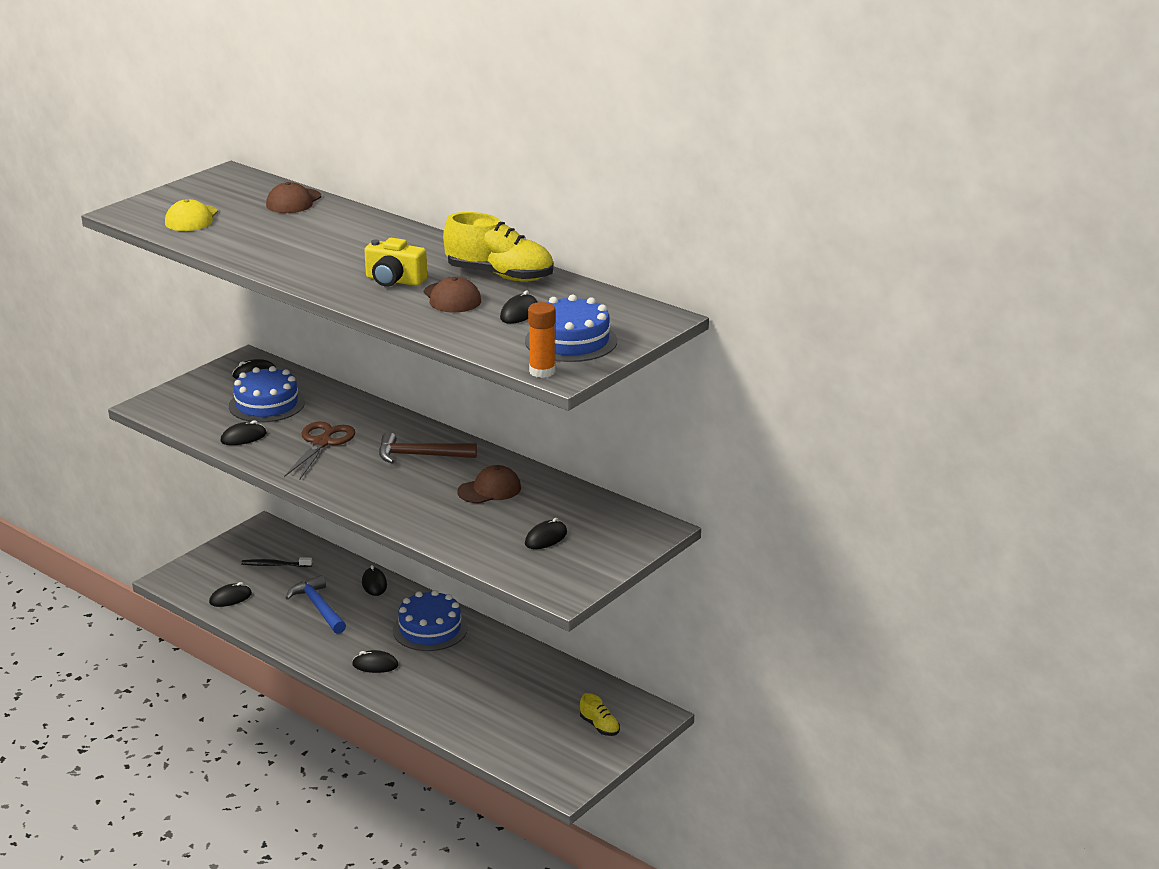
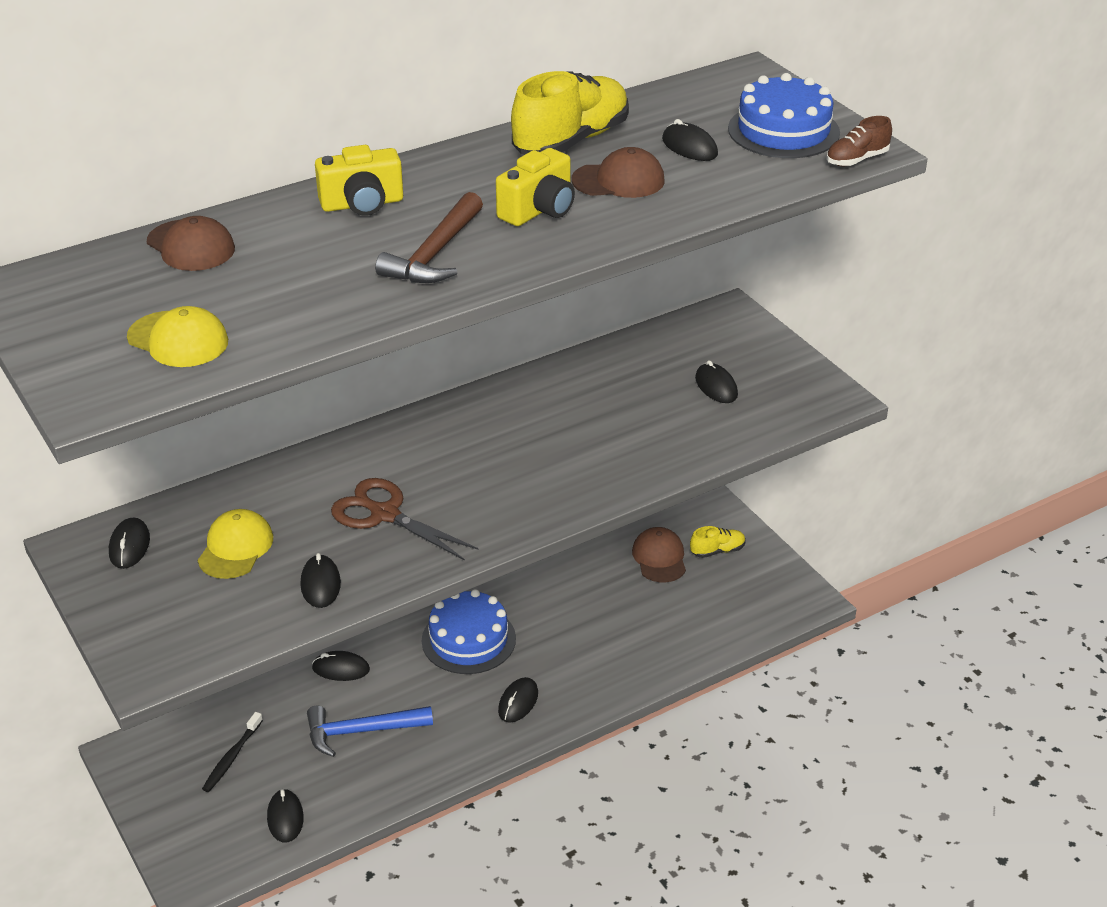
camera: 70 degrees left, 10 degrees up
(267, 404) = (235, 548): blue cake -> yellow cap
(370, 233) = (362, 204): none -> yellow camera
(420, 455) = (471, 440): brown hammer -> brown hammer (435, 254)
(489, 489) = (587, 403): brown cap -> brown cap (659, 558)
(542, 371) = (857, 160): orange glue stick -> brown shoe

